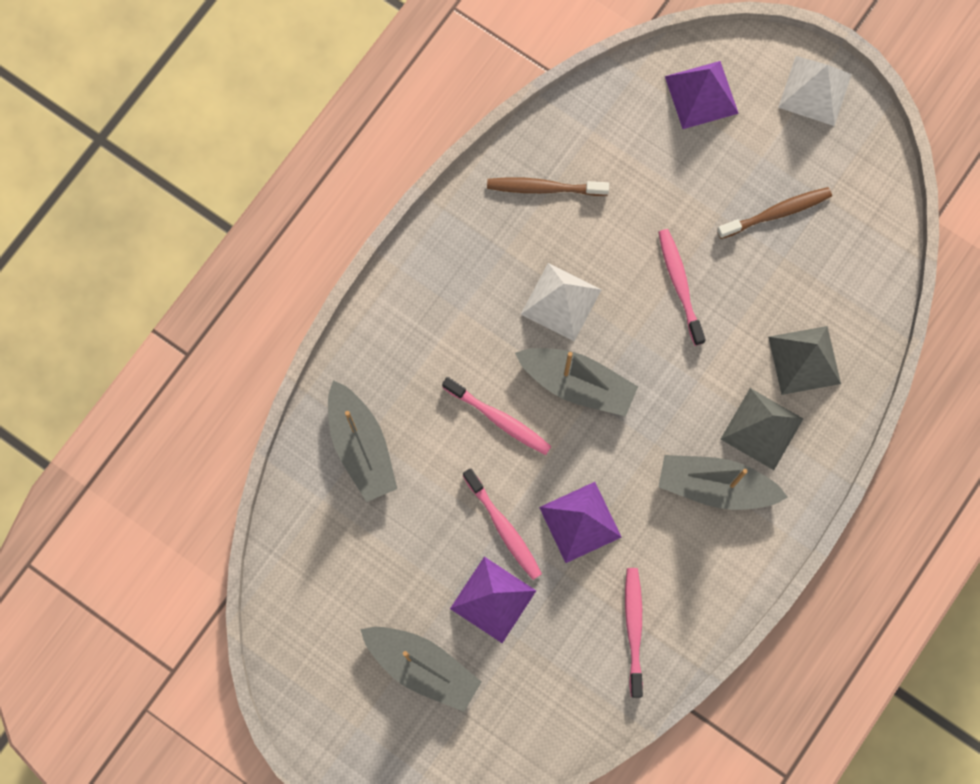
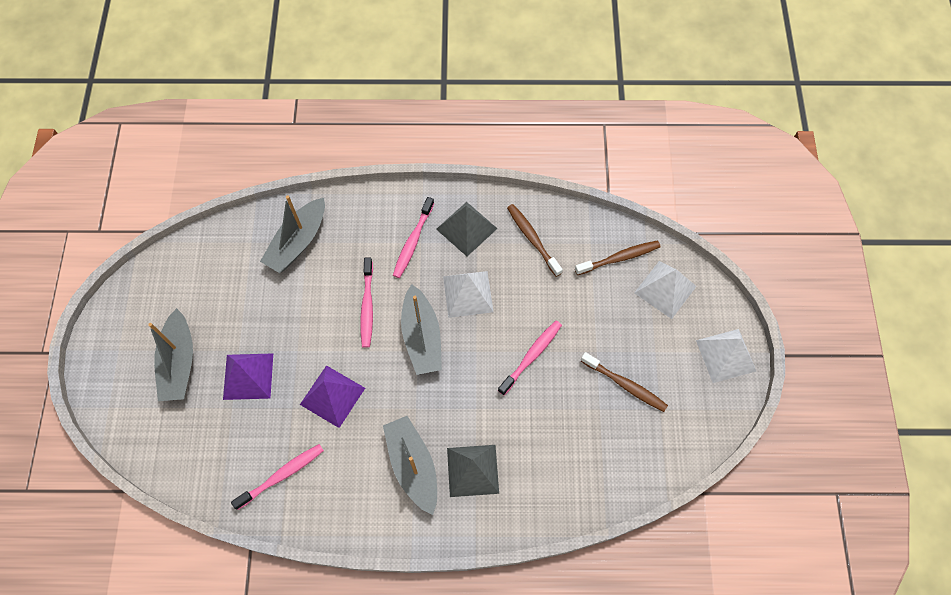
camera: 55 degrees right, 10 degrees down
(503, 527) = (299, 353): pink toothbrush -> pink toothbrush (413, 241)
(632, 114) = (619, 258): none -> brown toothbrush
(701, 94) = (665, 289): purple pyramid -> white pyramid
(804, 360) = (539, 468): grey pyramid -> grey pyramid (466, 228)

